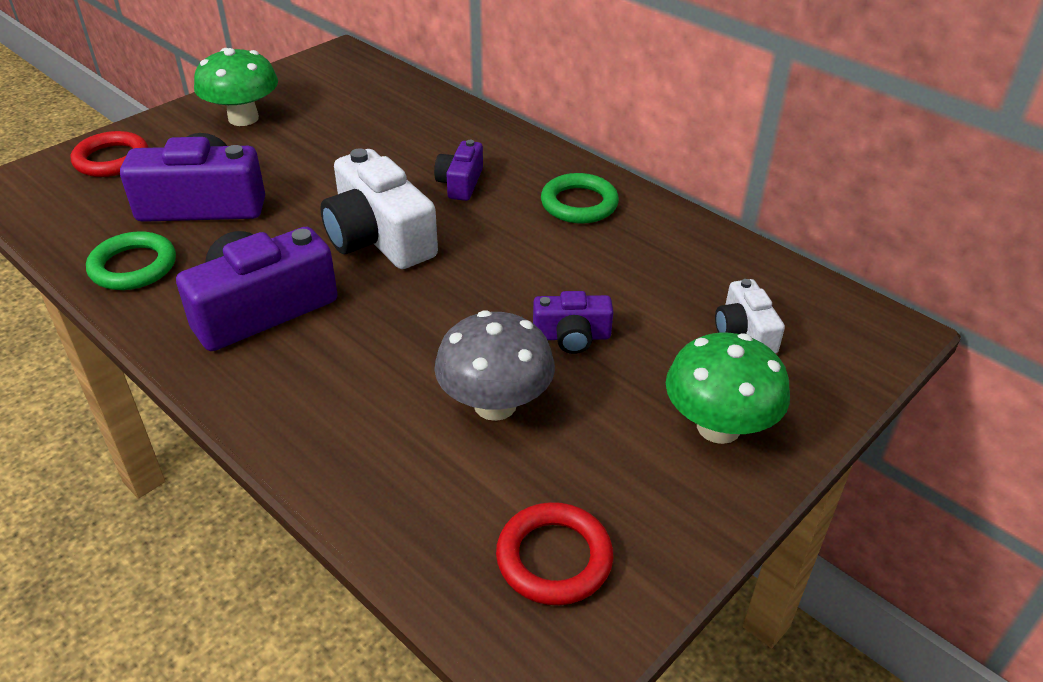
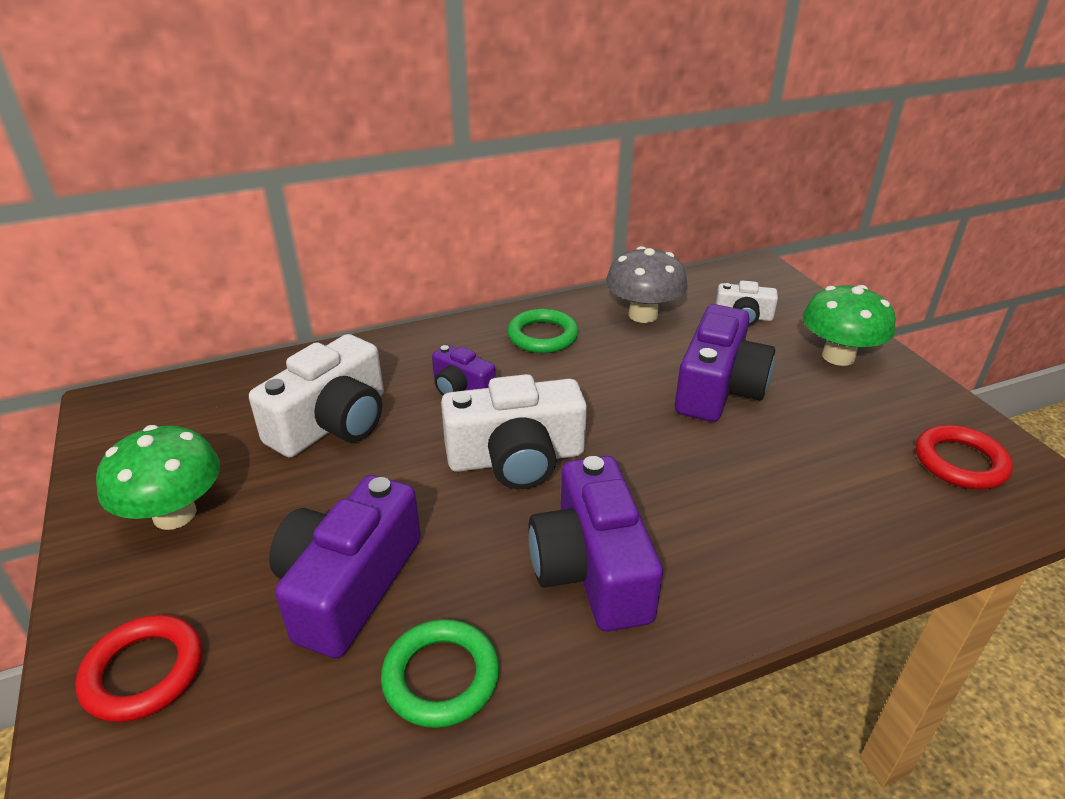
camera: 65 degrees left, 5 degrees down
(373, 140) = (332, 423): none -> white camera
(495, 404) = (789, 447): grey mushroom -> grey mushroom (643, 315)
(572, 336) = (718, 388): purple camera -> purple camera, size x1.87

